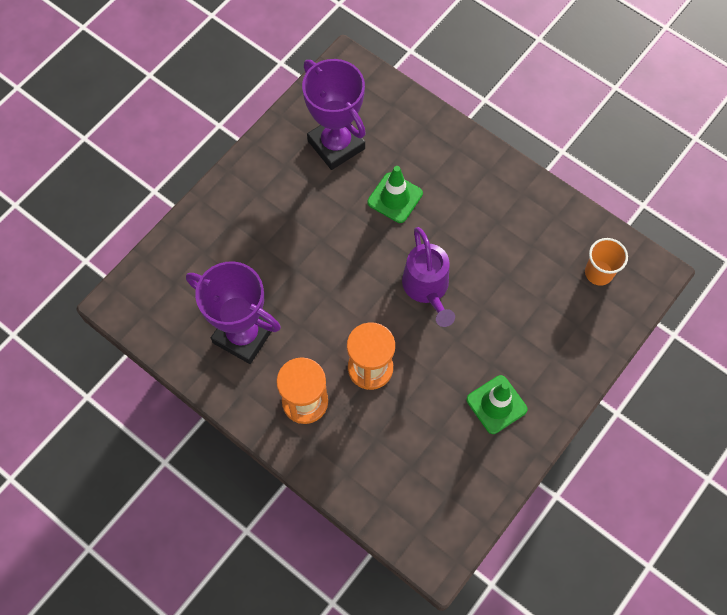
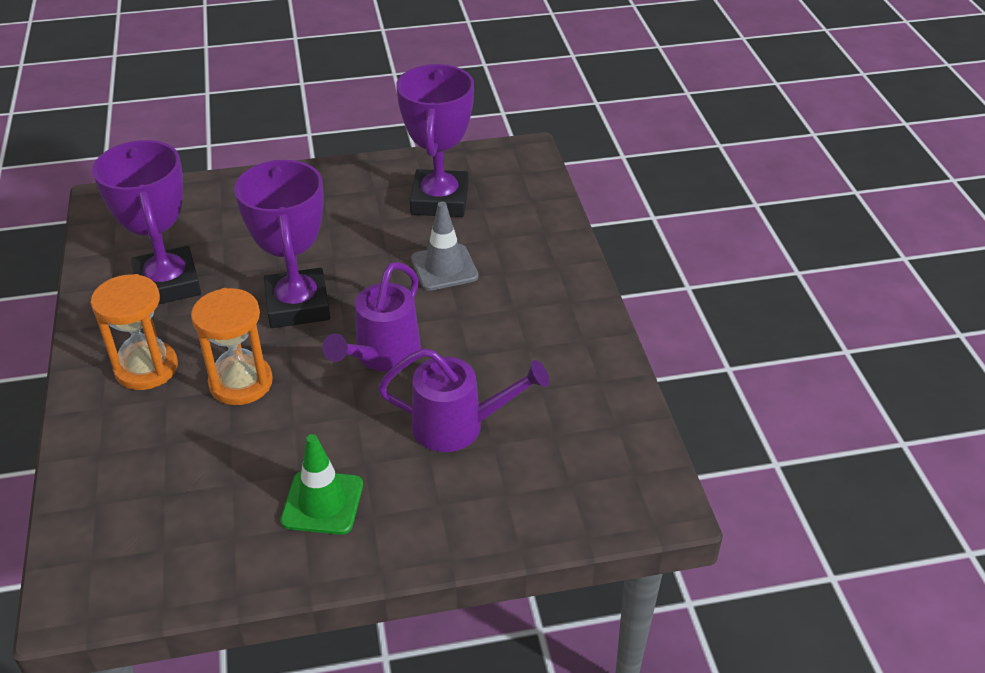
camera: 40 degrees right, 25 degrees down
(340, 290) = (298, 305): none -> purple trophy
(395, 198) = (444, 268): green traffic cone -> grey traffic cone
(515, 303) = (459, 426): none -> purple watering can
(598, 273) = (590, 460): orange cup -> none

